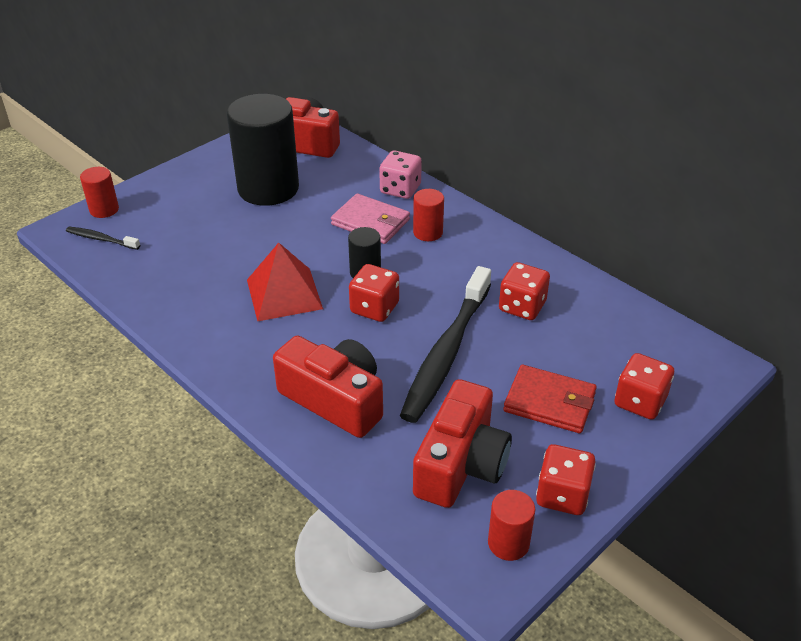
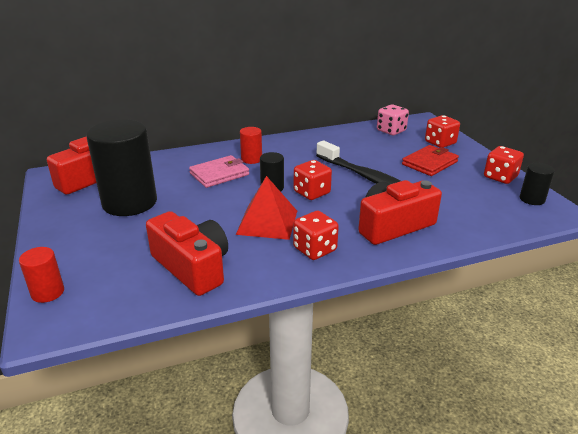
camera: 65 degrees left, 10 degrees down
(101, 239) = (95, 302): black toothbrush -> none
(400, 189) = (195, 157): pink dice -> pink dice (391, 131)
(461, 464) = (468, 198): red camera -> red camera (192, 267)
(508, 543) = (532, 199): red cylinder -> black cylinder
(522, 306) = (346, 150): red dice -> red dice (315, 249)

